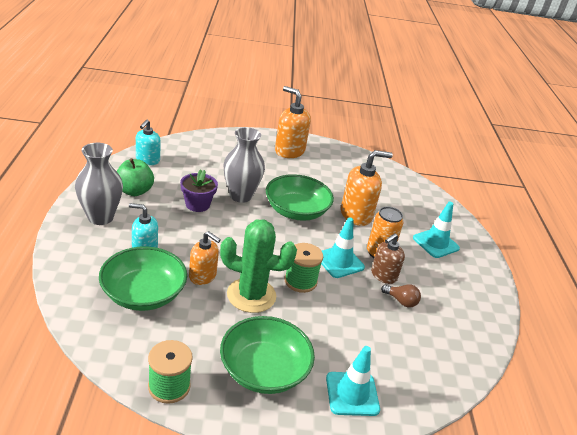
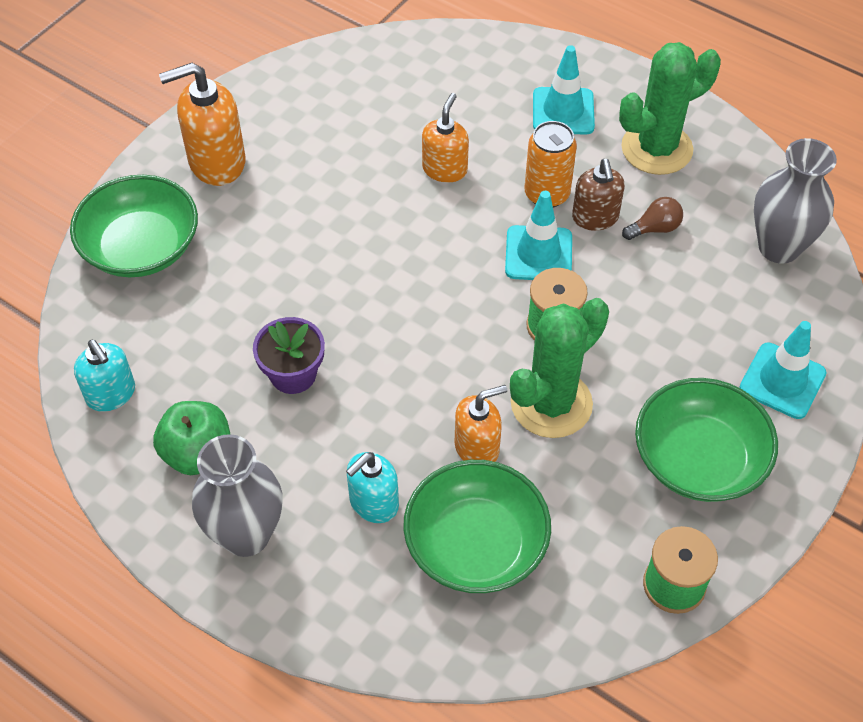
camera: 50 degrees left, 20 degrees up
(240, 196) = (305, 300): grey vase -> grey vase (779, 247)
(296, 211) = (390, 243): green bowl -> green bowl (141, 247)
(356, 215) = (445, 169): orange soap dispenser -> orange soap dispenser, size x0.65
(453, 285) = (656, 149): none -> green cactus

